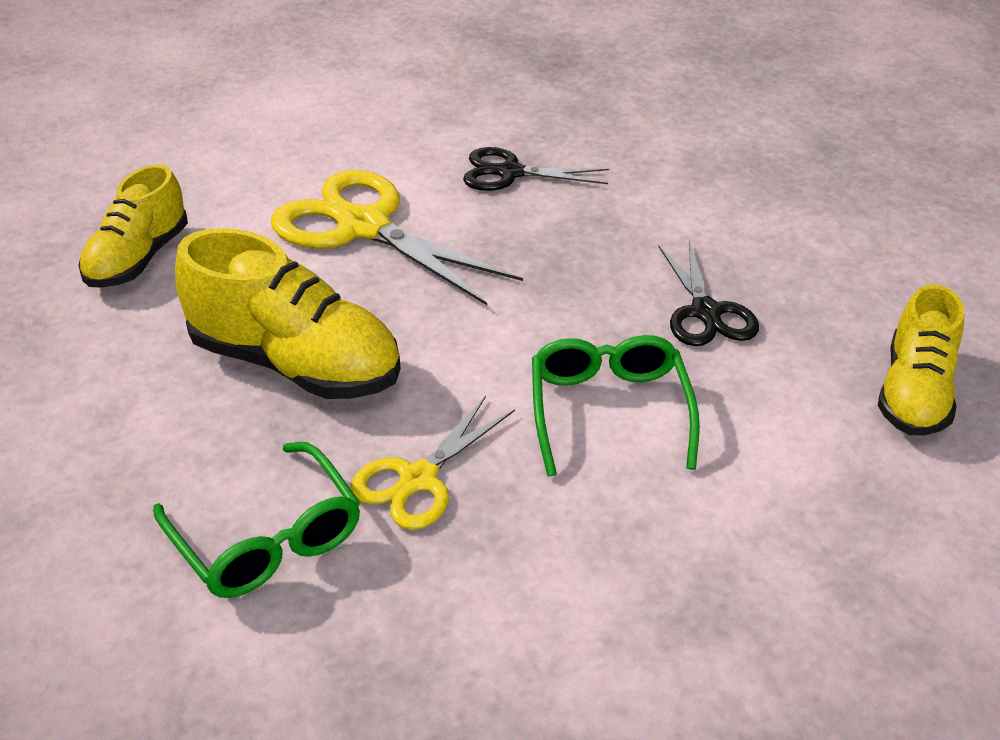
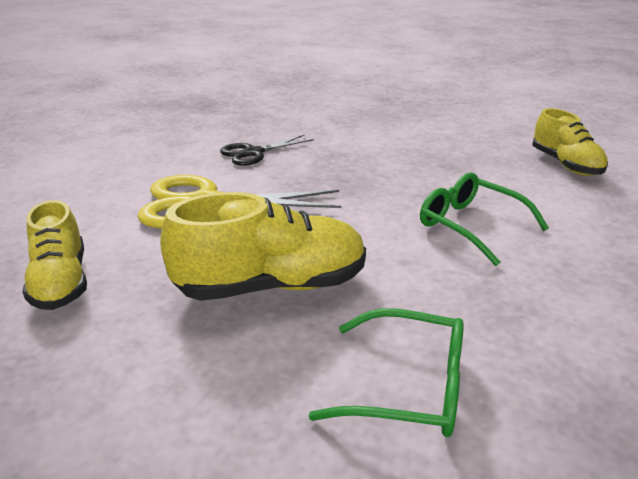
camera: 40 degrees left, 10 degrees down
(418, 479) = (438, 304): yellow scissors -> none
(706, 312) = (441, 170): black scissors -> none

